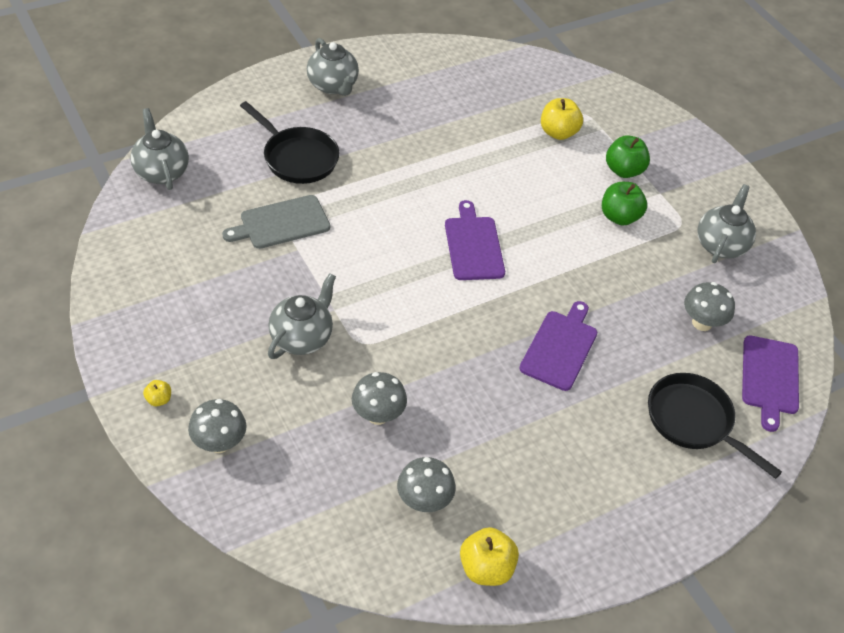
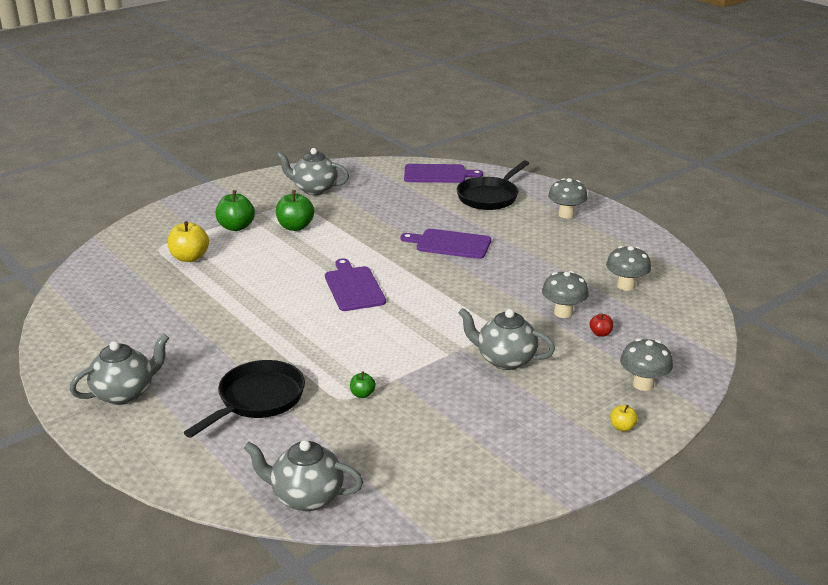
camera: 95 degrees left, 20 degrees down
(161, 172) = (306, 497): grey teapot -> grey teapot turned 45 degrees clockwise
(281, 223) = (362, 394): grey cutting board -> green apple
(325, 437) = (600, 333): none -> red apple
(473, 245) = (354, 287): purple cutting board -> purple cutting board turned 90 degrees clockwise
(486, 568) = (659, 259): yellow apple -> none
(702, 323) = (398, 195): grey mushroom -> grey mushroom (566, 214)

